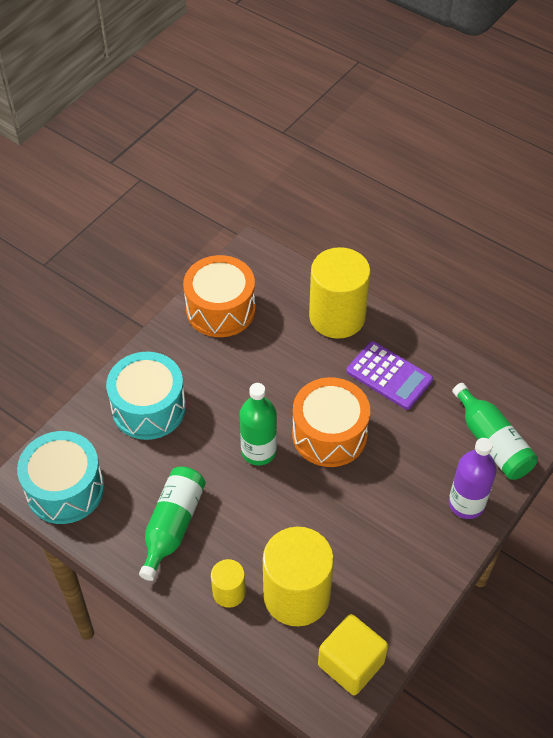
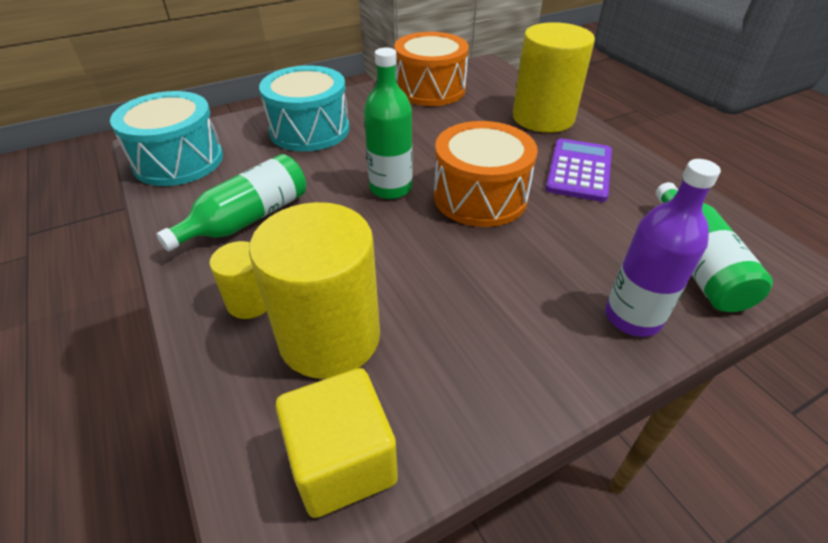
camera: 25 degrees right, 10 degrees down
(389, 375) = (579, 170): purple calculator -> purple calculator turned 135 degrees counterclockwise

